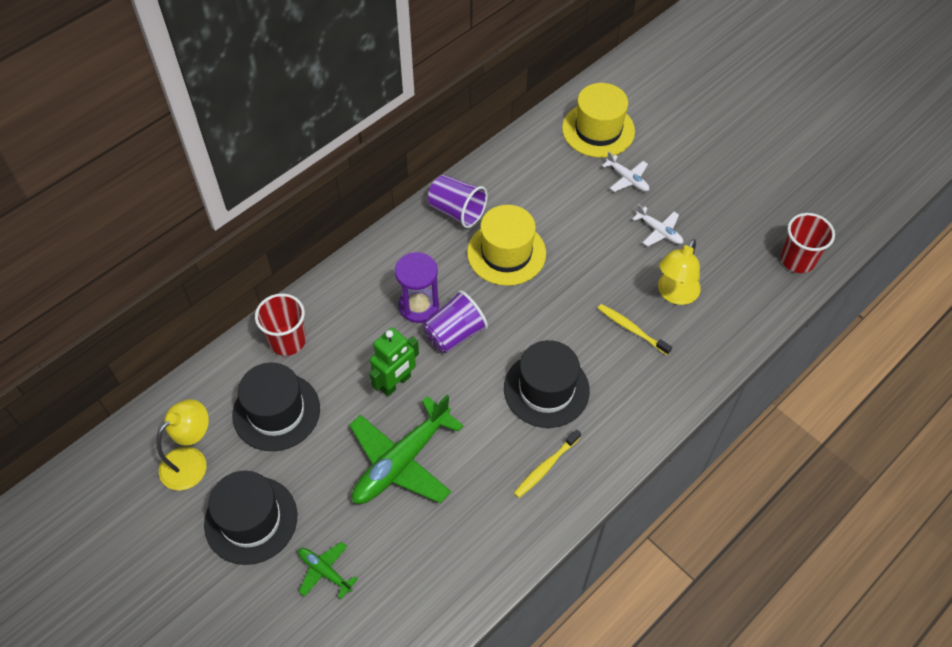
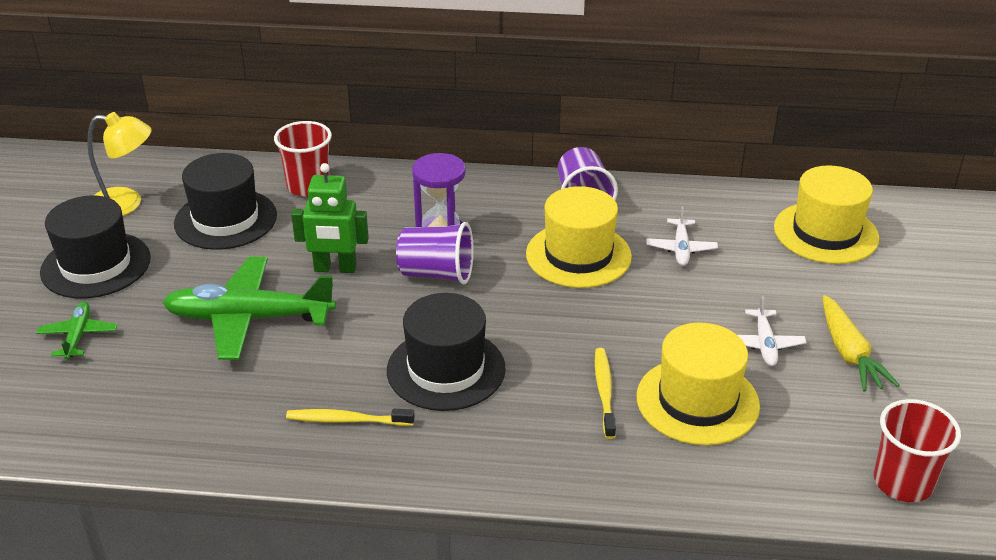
camera: 50 degrees right, 20 degrees down
(627, 179) = (797, 285): white plane -> white plane (681, 248)
(674, 294) = (697, 401): yellow lamp -> yellow hat
(697, 203) = (848, 353): none -> yellow carrot

